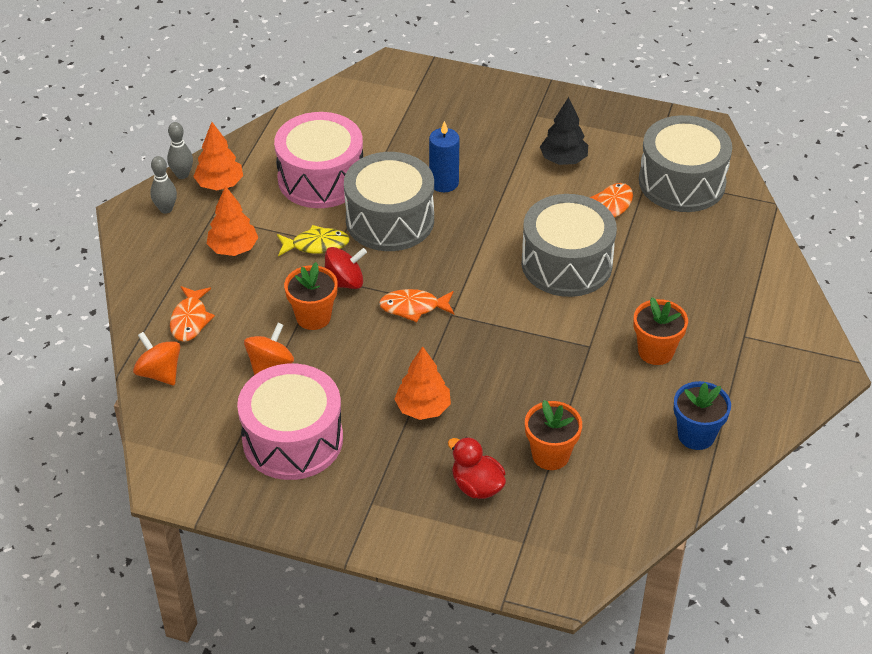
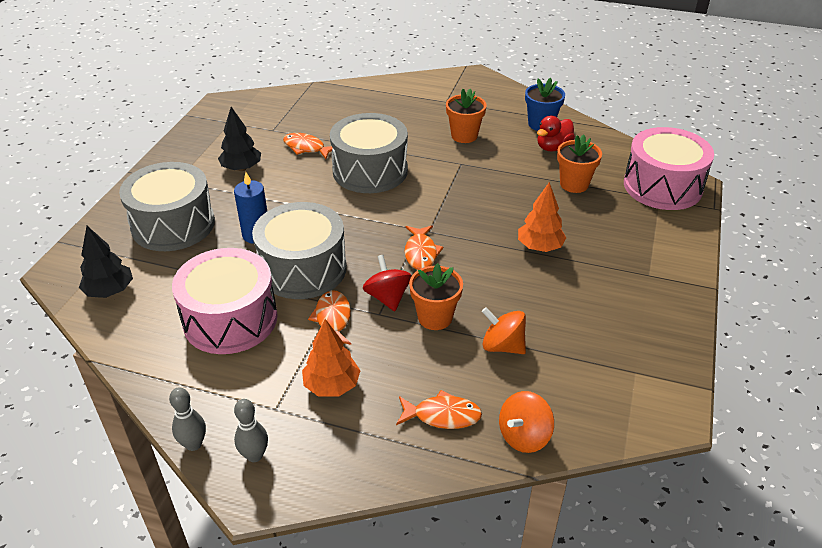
camera: 90 degrees left, 5 degrees down
(220, 184) = (220, 405): orange tree -> none
(292, 439) = (592, 325): pink drum -> pink drum (662, 186)
(316, 245) = (333, 319): yellow fish -> orange fish
(362, 100) = (110, 291): none -> black tree
(477, 486) = (614, 219): red duck -> red duck (553, 147)
(682, 182) = (283, 115): grey drum -> grey drum (173, 224)

